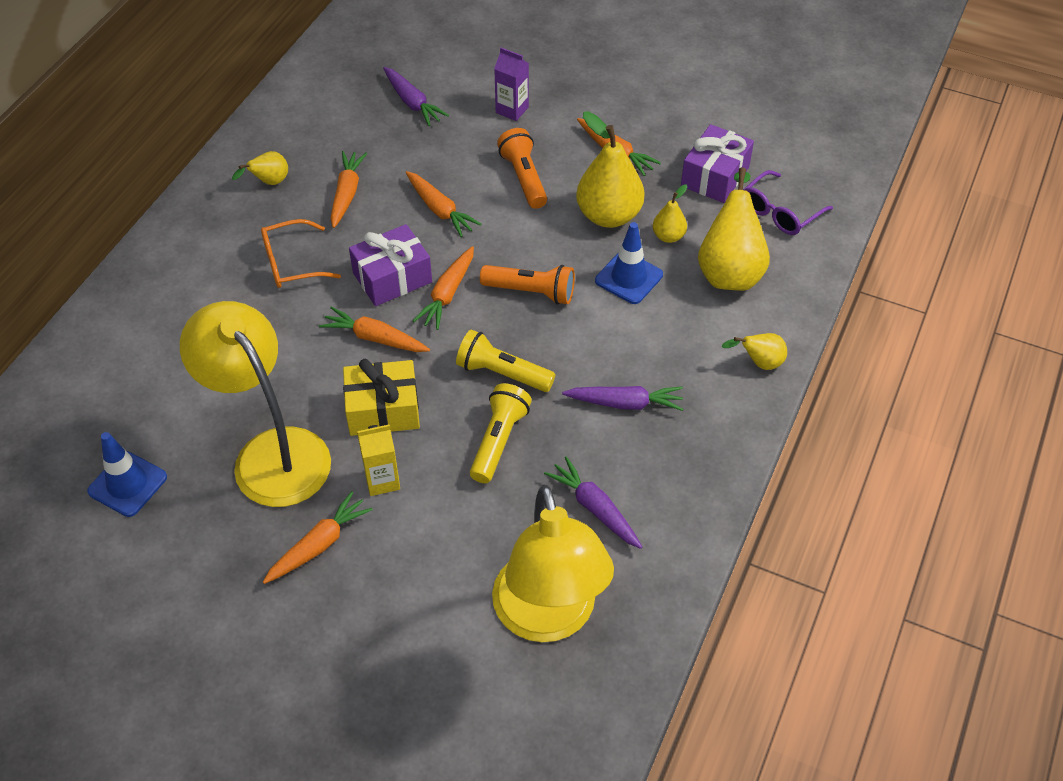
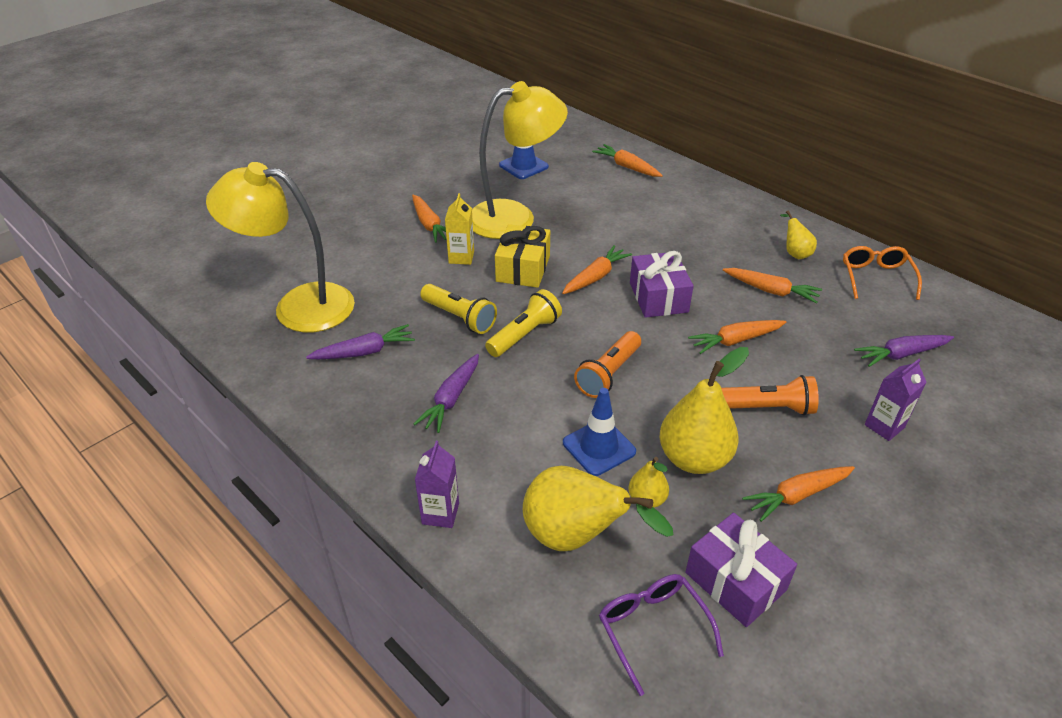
camera: 110 degrees right, 10 degrees down
(292, 263) = (694, 251): orange glasses -> orange glasses (876, 278)
(447, 294) = (627, 323): orange carrot -> orange carrot (627, 167)
(759, 363) = (440, 513): yellow pear -> purple carton

